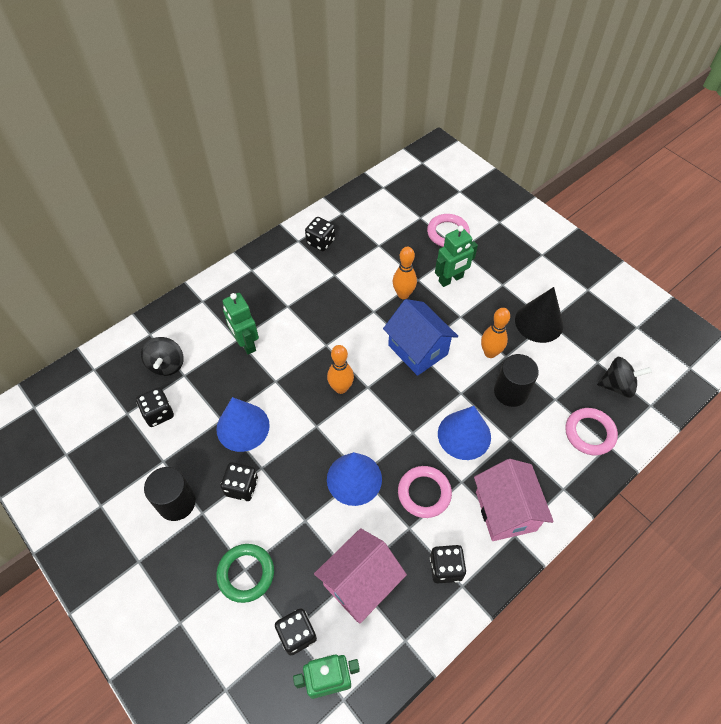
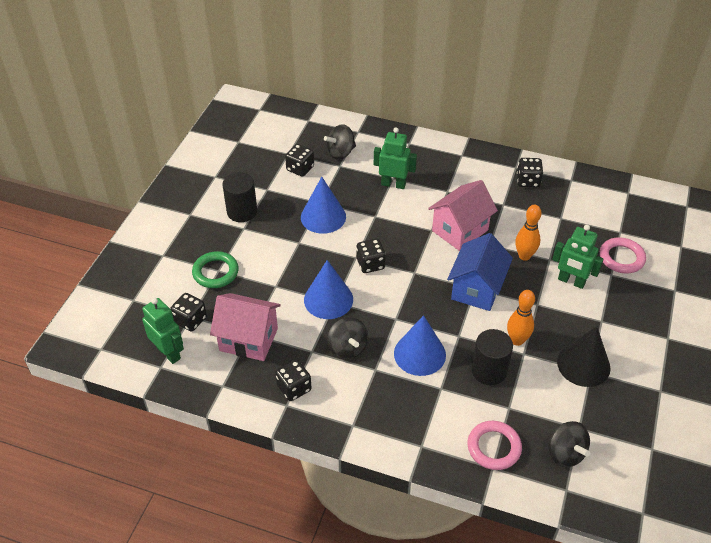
camera: 60 degrees right, 10 degrees down
(241, 487) = (276, 239): black dice -> black dice (370, 264)
(246, 343) = (393, 184): green robot -> green robot turned 75 degrees clockwise
(341, 388) = (400, 256): orange bowling pin -> none
(424, 493) = (347, 348): pink ring -> black spinning top
(505, 511) = (370, 410): pink house -> pink house (460, 230)

